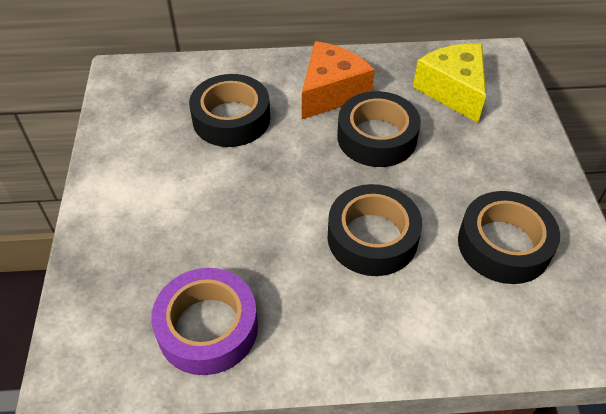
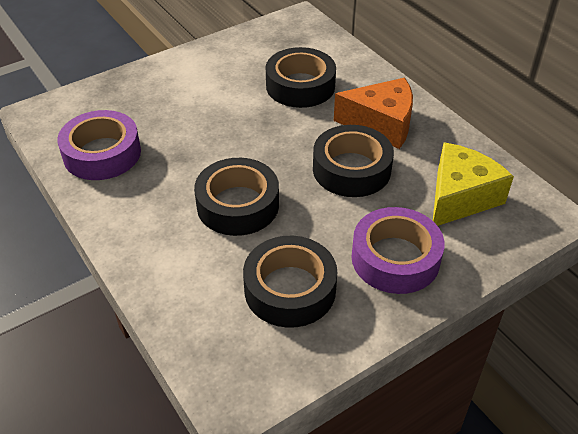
camera: 60 degrees right, 5 degrees down
(501, 160) = (395, 258): none -> purple tape

